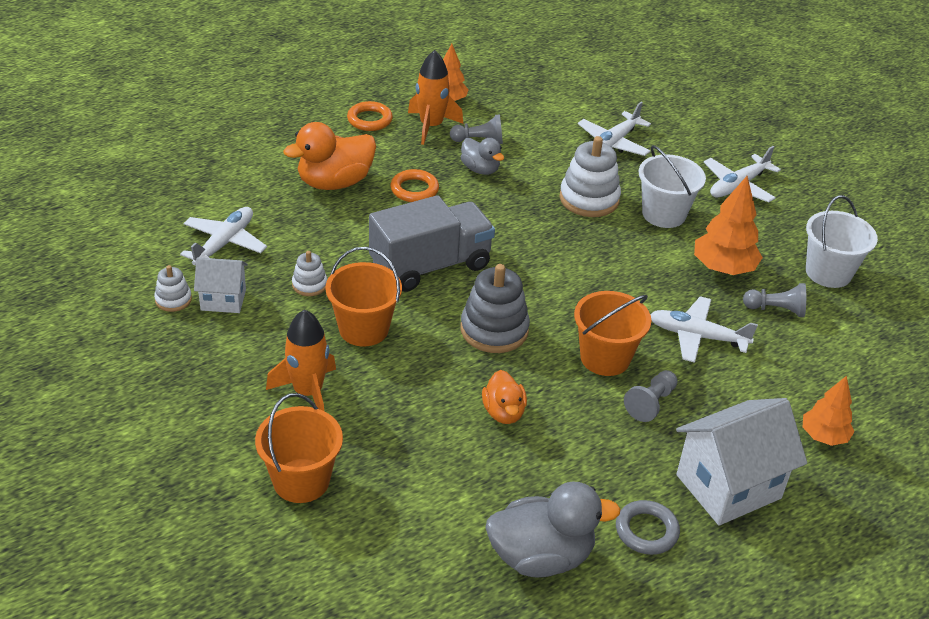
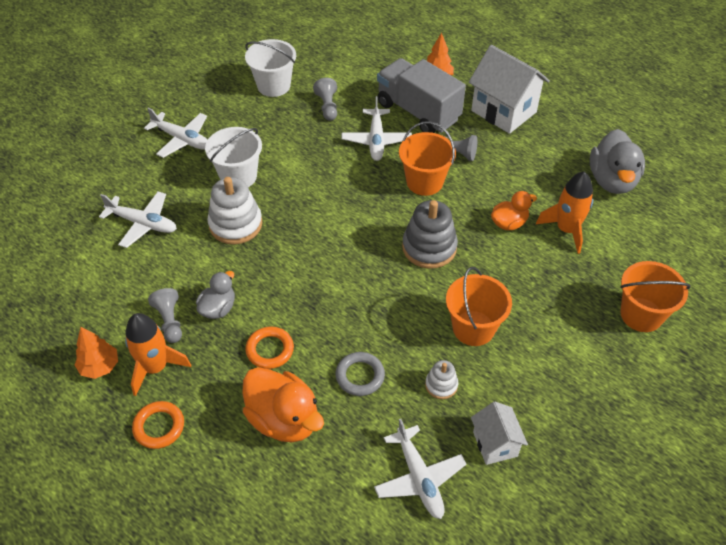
camera: 105 degrees left, 10 degrees up
(173, 300) = (516, 486): white stacking toy -> none
(224, 243) = (419, 478): white plane -> white plane turned 120 degrees counterclockwise
(308, 392) = (561, 340): orange rocket -> orange rocket (566, 230)
(430, 265) = (373, 307): grey truck -> grey truck (418, 112)
(541, 557) = (612, 180): grey duck -> grey duck turned 150 degrees counterclockwise
(646, 531) = (561, 140): grey ring -> grey ring (360, 376)
(723, 268) = (293, 136): orange tree -> none

